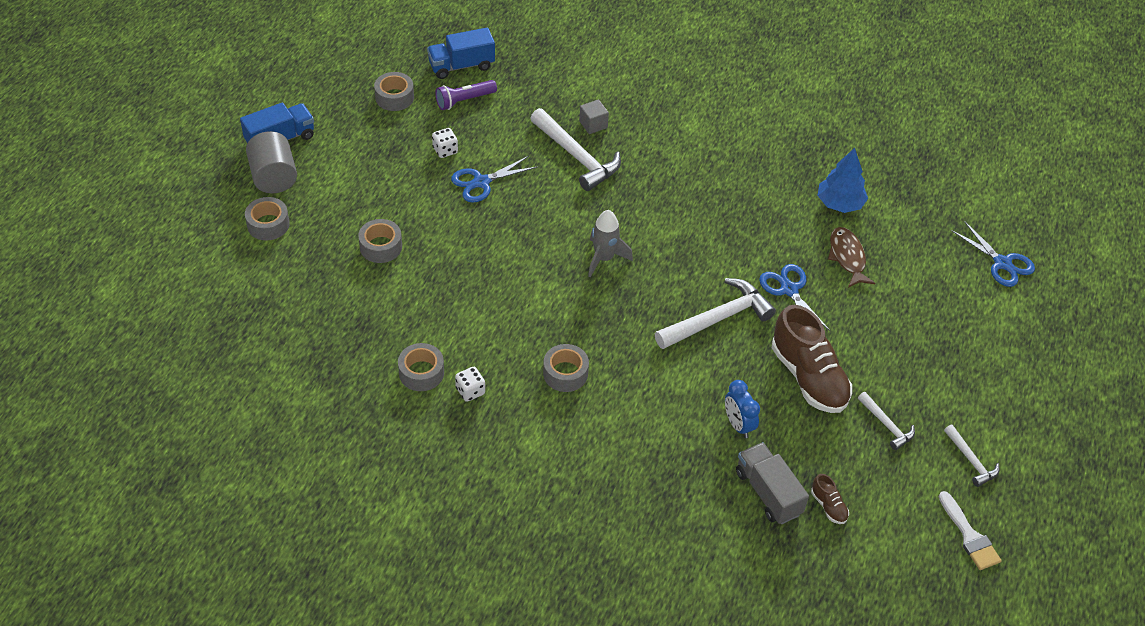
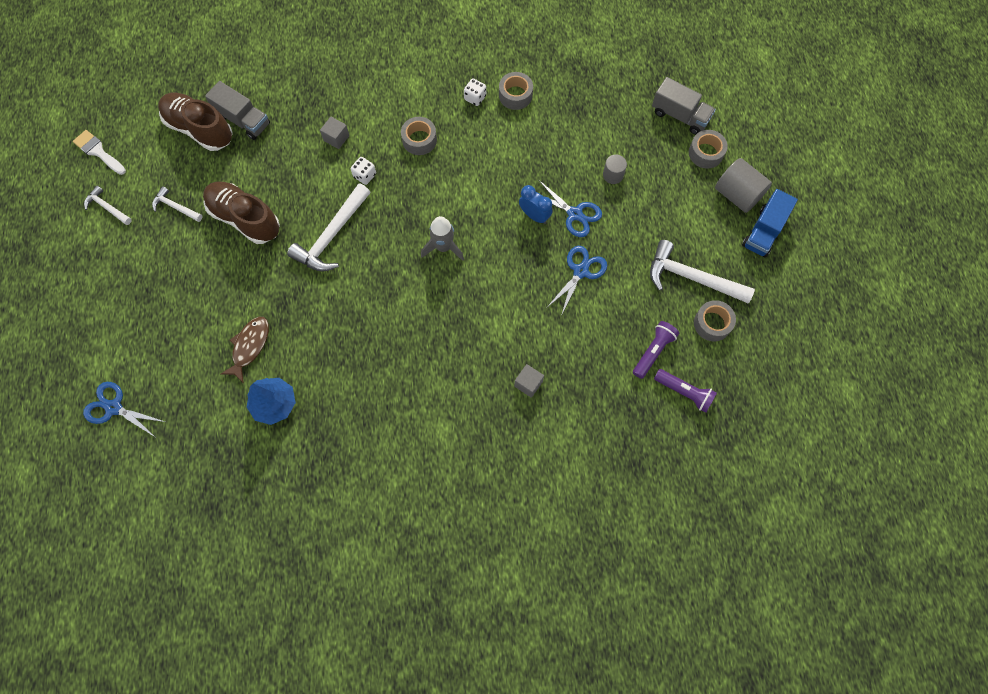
camera: 155 degrees right, 20 degrees up
(260, 270) = (680, 116): none -> grey truck
(381, 246) = (613, 175): grey tape -> grey cylinder
(445, 150) = (630, 288): white dice -> white dice (364, 175)
(461, 66) = (684, 392): blue truck -> purple flashlight
(576, 156) = (522, 339): white hammer -> white hammer (692, 278)
(662, 419) = (336, 138): none -> grey cube
(738, 425) = (282, 158): blue clock -> blue clock (534, 216)
(789, 290) = (287, 290): blue scissors -> blue scissors (575, 214)
(828, 506) = (199, 129): brown shoe -> brown shoe, size x2.31
(847, 257) = (249, 346): brown fish -> brown fish turned 120 degrees counterclockwise

